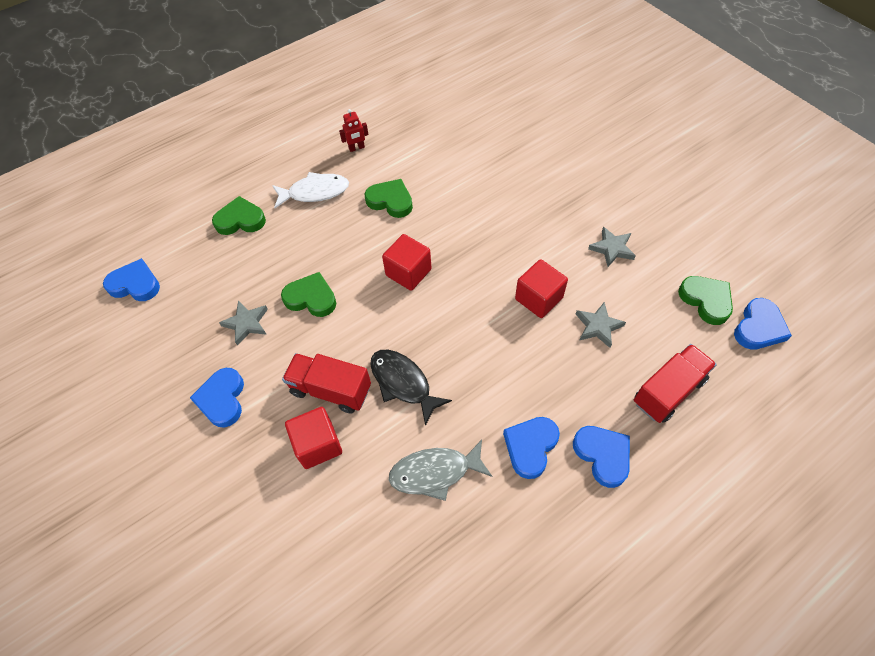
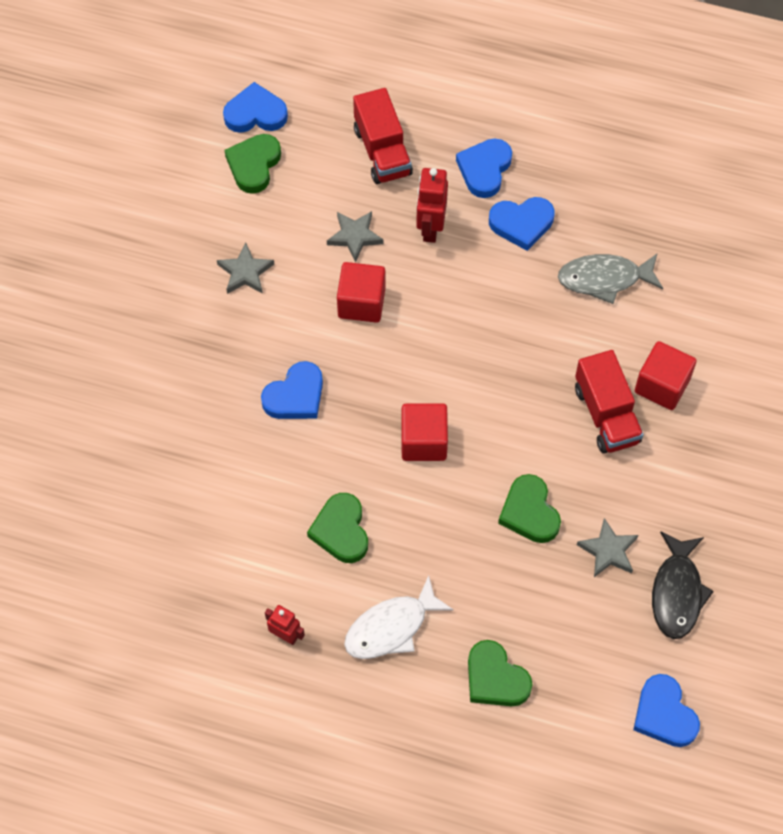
camera: 130 degrees left, 5 degrees up
(222, 399) = (696, 502): blue heart -> blue heart (295, 396)
(315, 192) = (391, 627): white fish -> white fish turned 75 degrees counterclockwise
(403, 383) = (548, 359): black fish -> black fish (677, 592)
(435, 472) = (604, 279): grey fish -> grey fish turned 135 degrees clockwise
(572, 379) = (430, 228): none -> red robot
(668, 391) = (382, 151): red truck -> red truck turned 120 degrees counterclockwise

